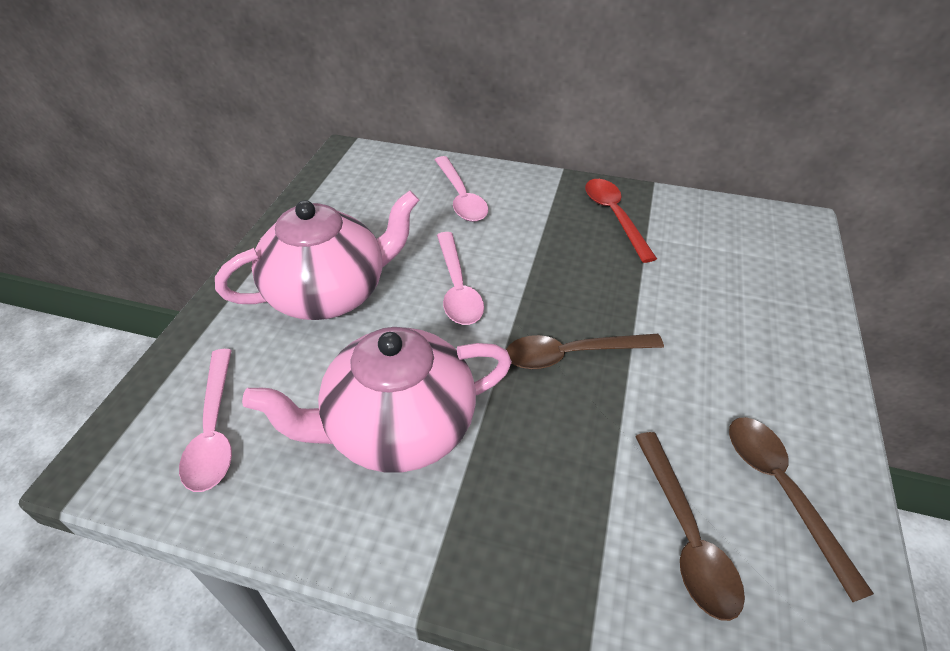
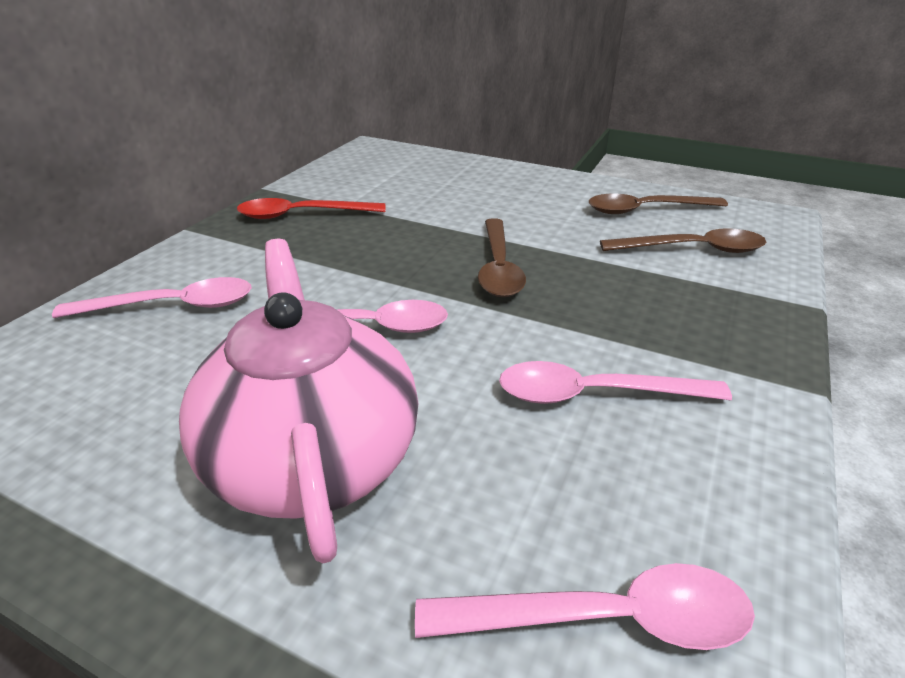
camera: 80 degrees left, 10 degrees down
(397, 428) = (594, 394): pink teapot -> pink spoon

